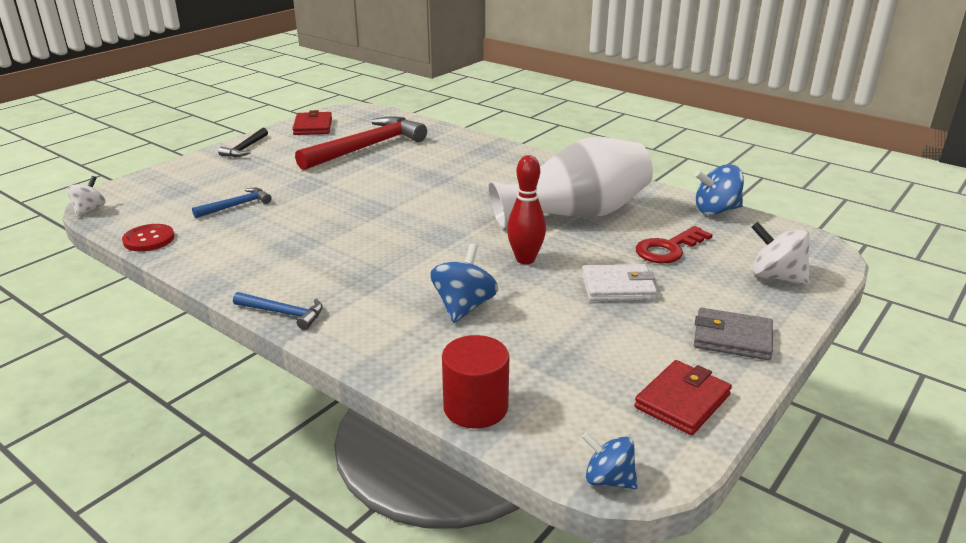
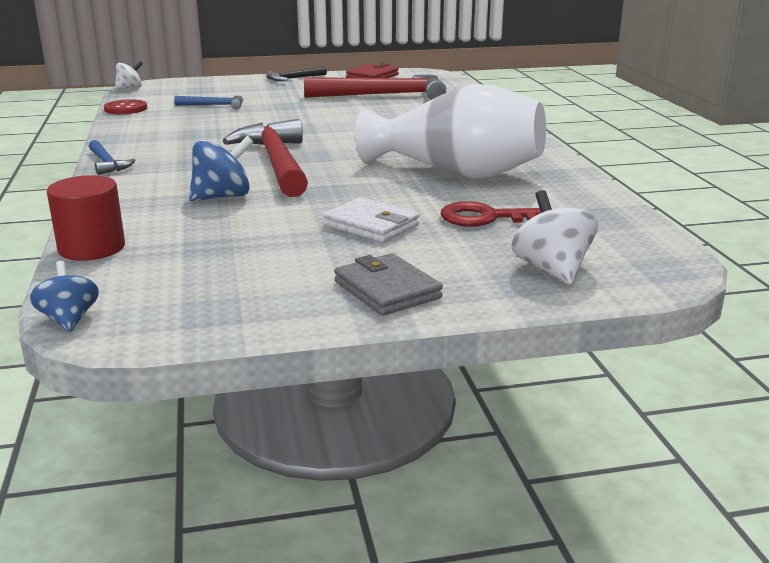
camera: 40 degrees right, 5 degrees down
(431, 253) = (276, 162): none -> red hammer
(525, 259) = (338, 186): red bowling pin -> none
(682, 401) = (236, 306): red wallet -> none
(716, 210) = (614, 208): blue spinning top -> none

